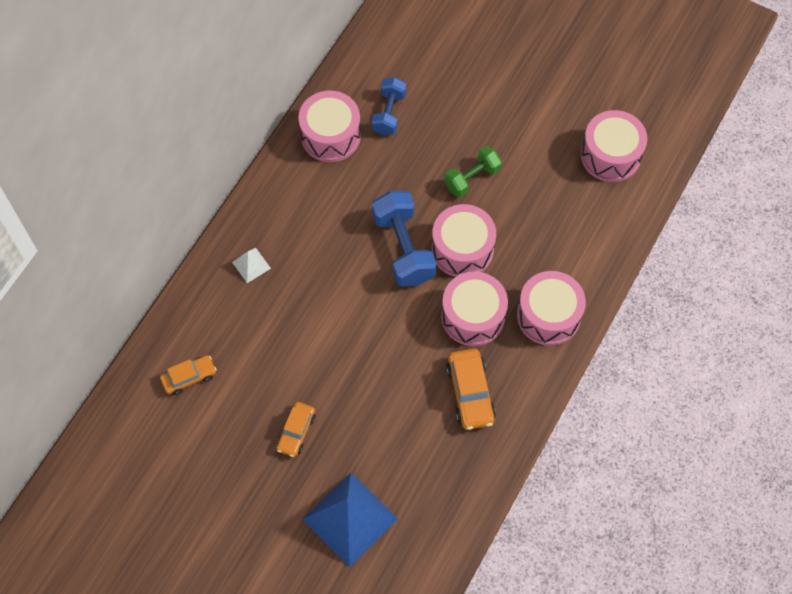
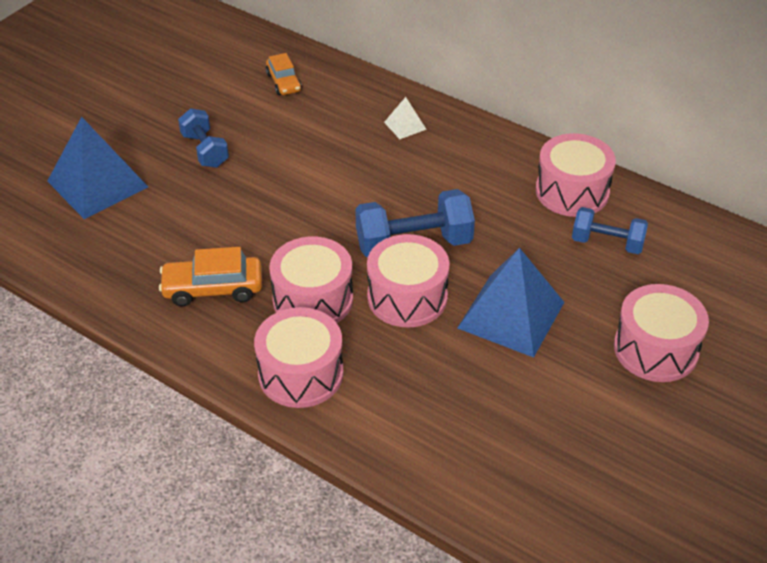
camera: 95 degrees right, 20 degrees down
(296, 432) = (205, 150): orange car -> blue dumbbell
(472, 178) = (511, 315): green dumbbell -> blue pyramid
(610, 155) = (548, 474): pink drum -> pink drum (655, 349)

